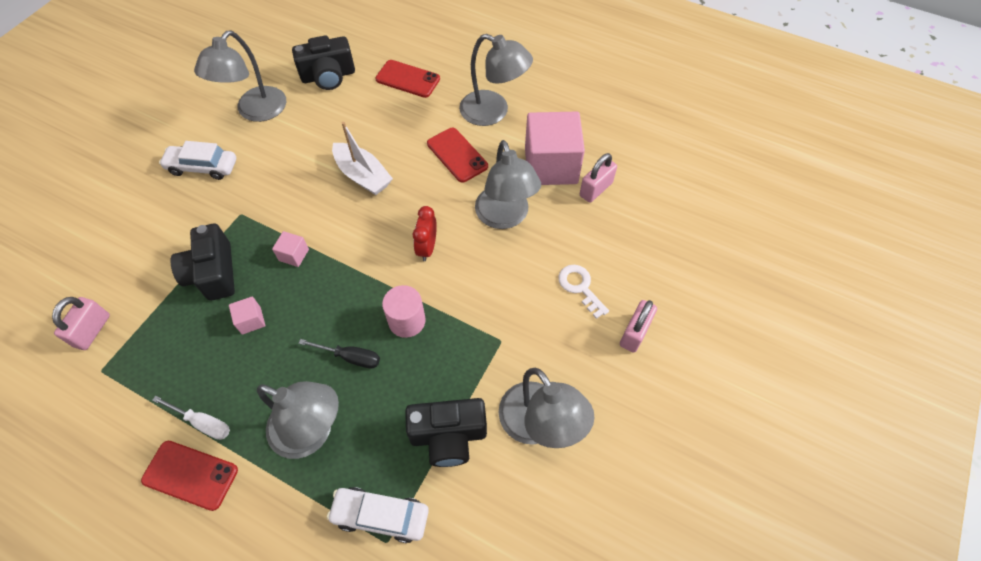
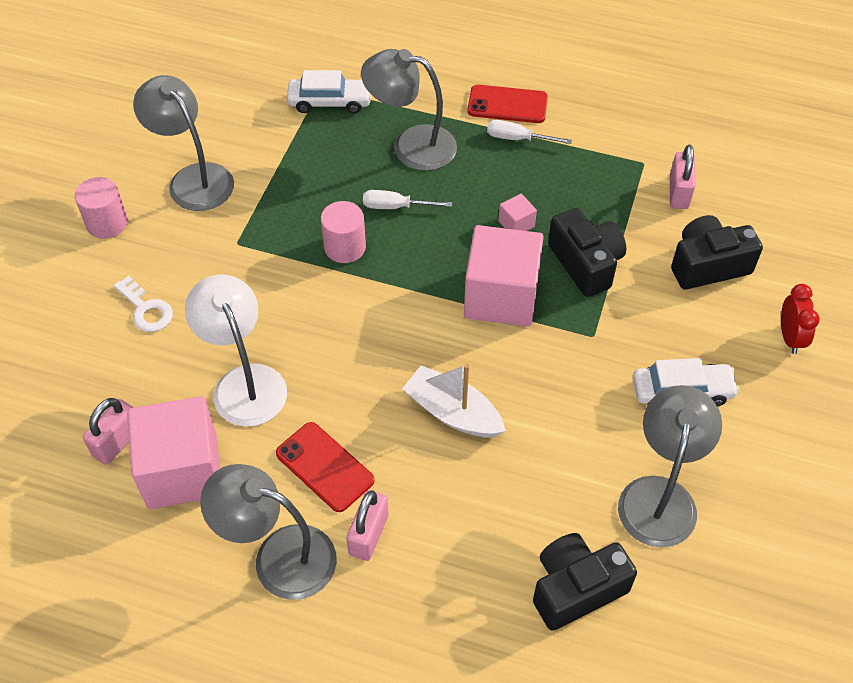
camera: 170 degrees right, 5 degrees down
(294, 255) = (501, 296): pink cube -> pink cube, size x2.40
(350, 357) = (396, 207): black screwdriver -> white screwdriver
(407, 79) = (437, 604): red phone -> none
(427, 248) = (339, 328): red clock -> red clock (790, 337)
(448, 436) = (280, 160): black camera -> black camera (708, 265)
(505, 217) = (244, 382): grey lamp -> white lamp
(621, 383) = (107, 223): none -> pink cylinder
(634, 333) = (86, 270): pink padlock -> pink padlock (368, 534)

